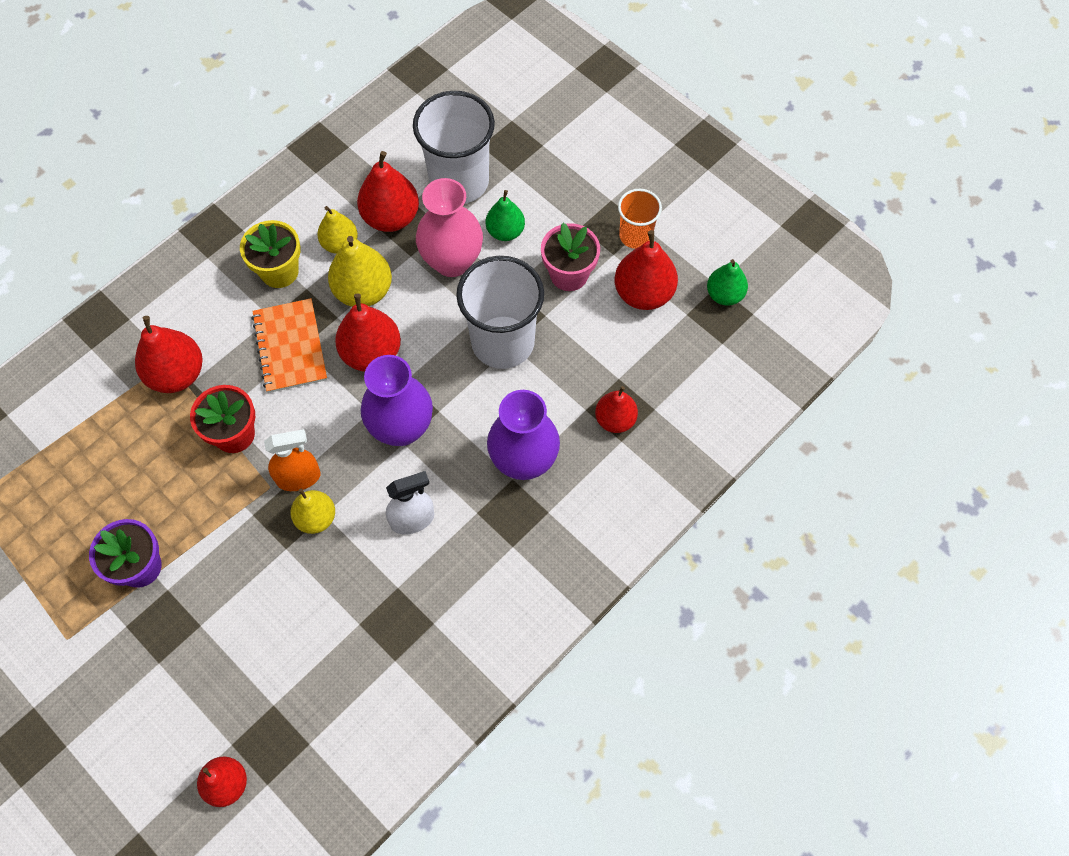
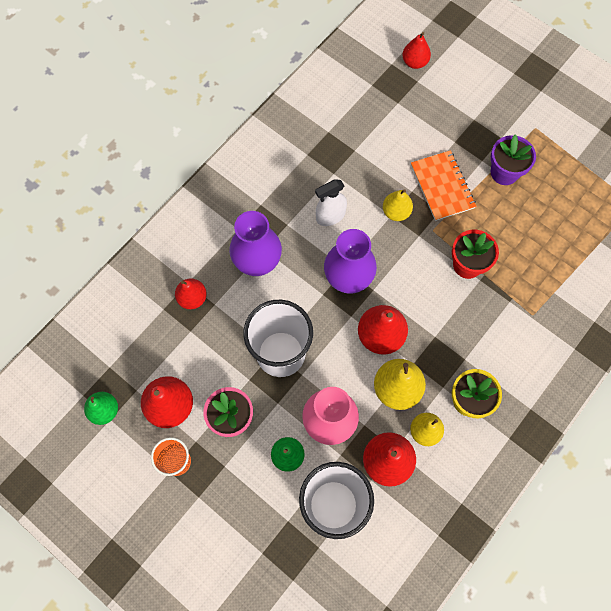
camera: 175 degrees right, 5 degrees up
(177, 374) = (523, 306): red pear -> none
(290, 347) = (443, 335): orange notebook -> orange notebook (442, 186)
(299, 477) = (414, 238): orange spray bottle -> none

